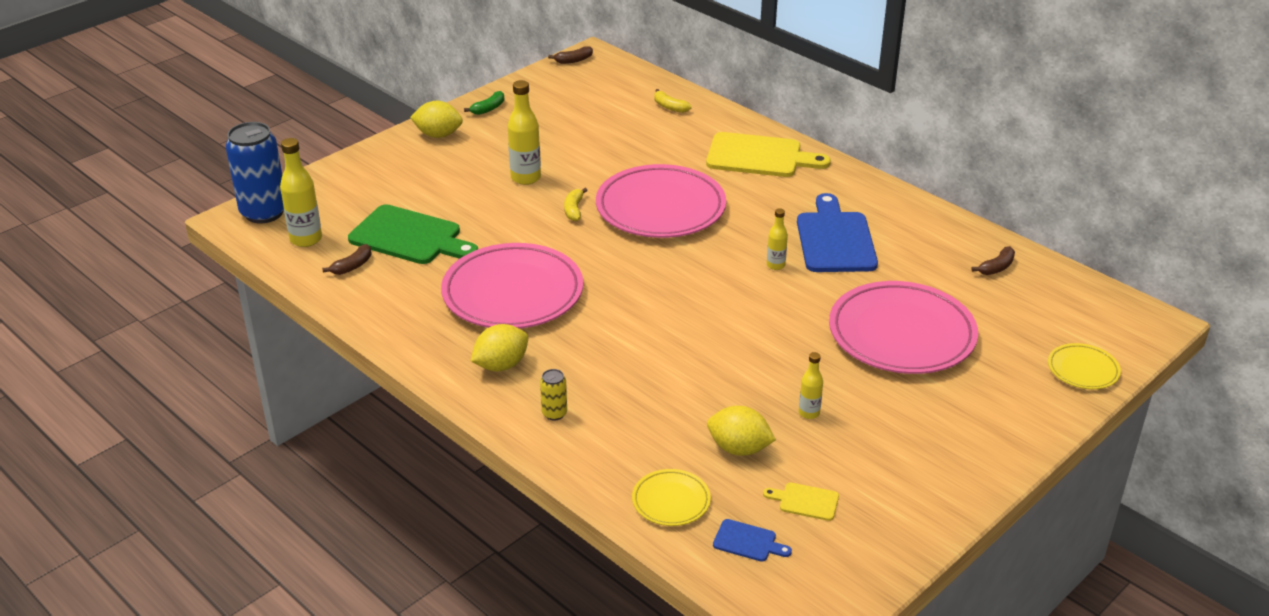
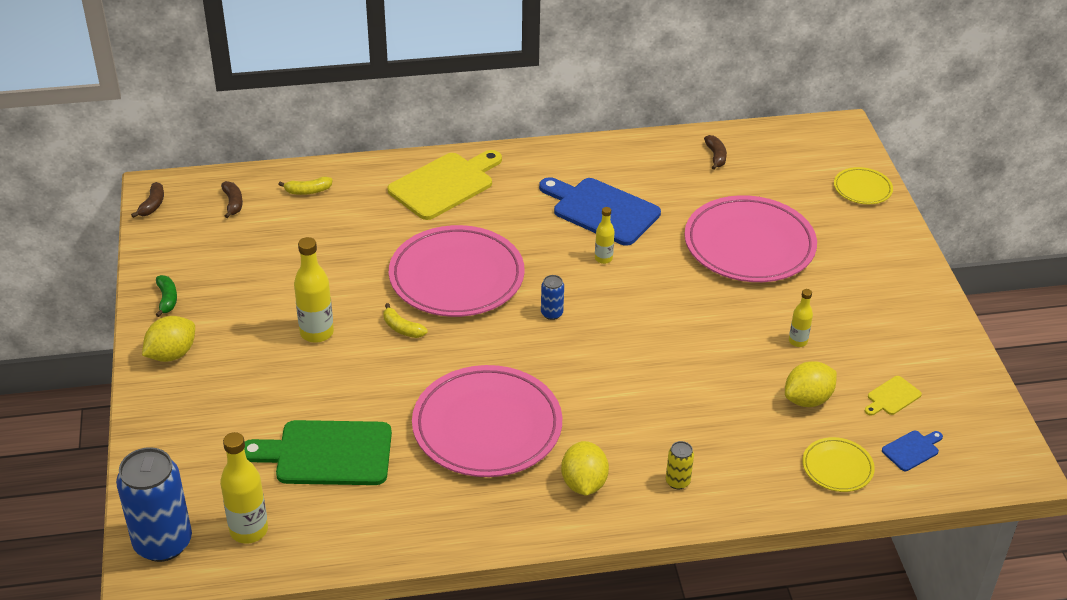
camera: 55 degrees left, 5 degrees up
(352, 266) = (333, 516): brown banana -> brown banana (233, 203)
(410, 237) = (327, 454): green cutting board -> green cutting board turned 150 degrees counterclockwise
(676, 268) = (551, 313): none -> blue can

